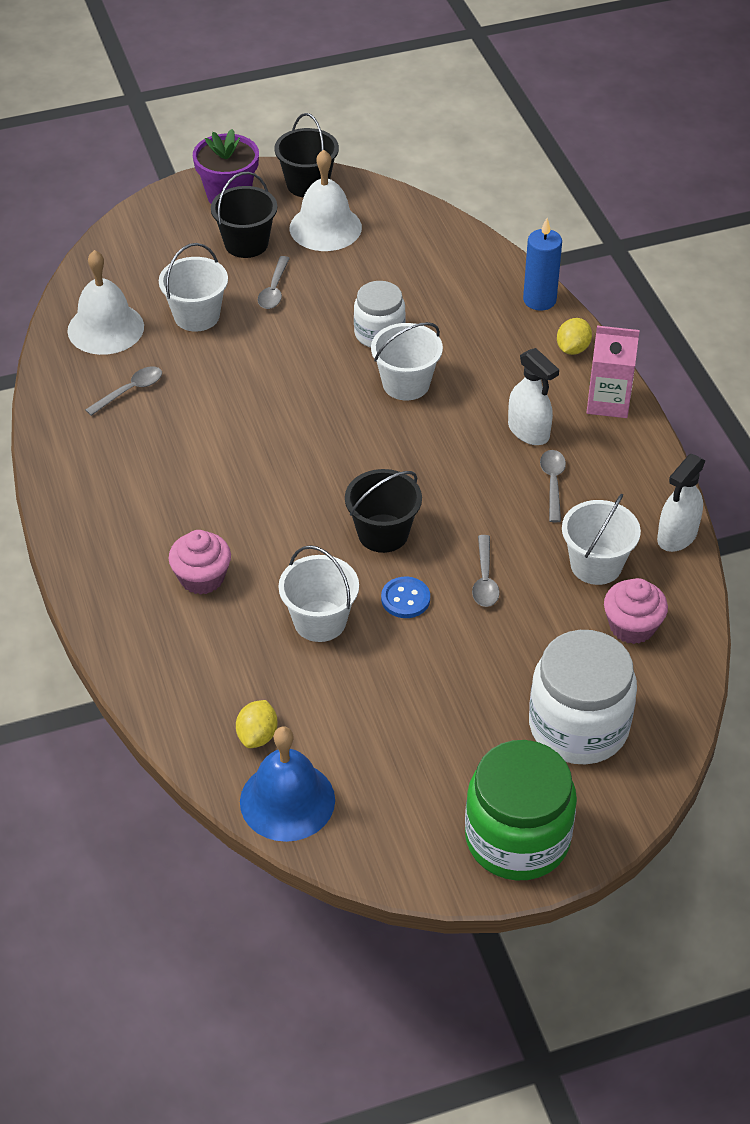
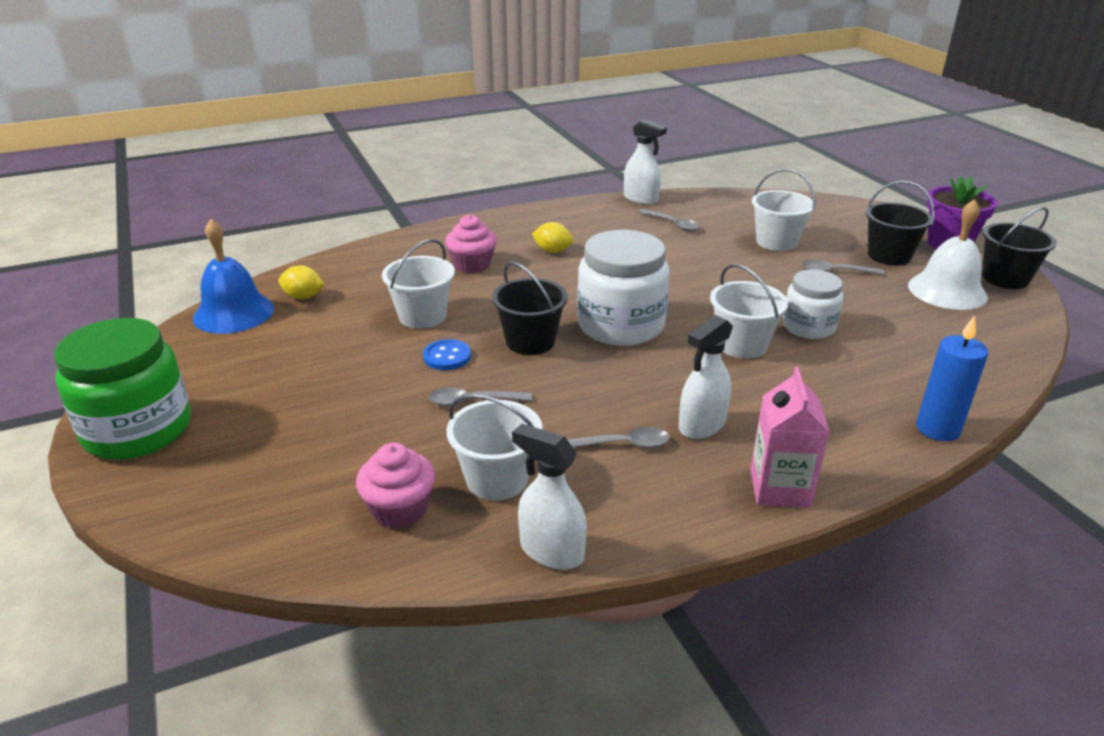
camera: 85 degrees right, 15 degrees down
(47, 408) = (641, 199): none -> white spray bottle
(105, 328) = (739, 210): white bell -> none
(572, 349) = (863, 457): yellow lemon -> yellow lemon (552, 251)
(578, 726) = (262, 468): white jar -> white jar (620, 325)

